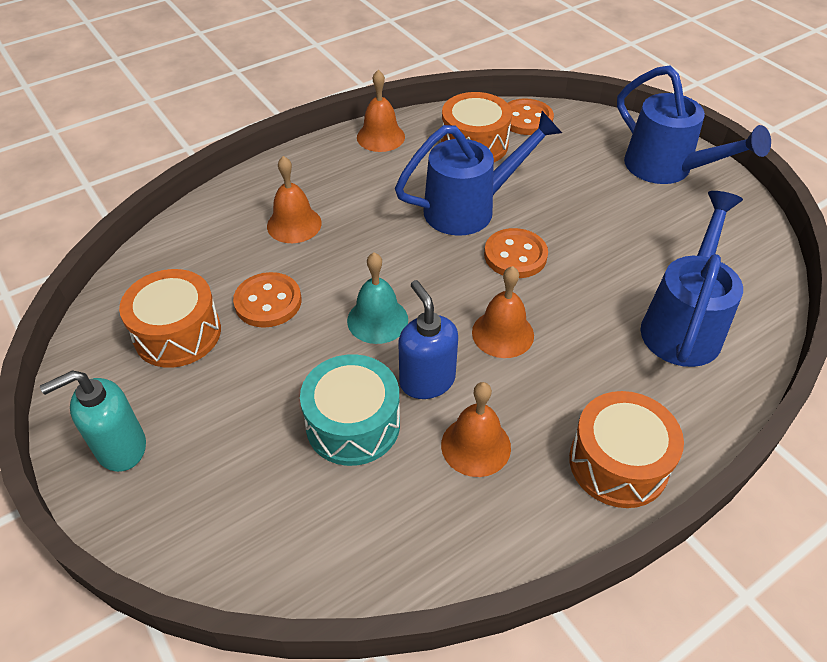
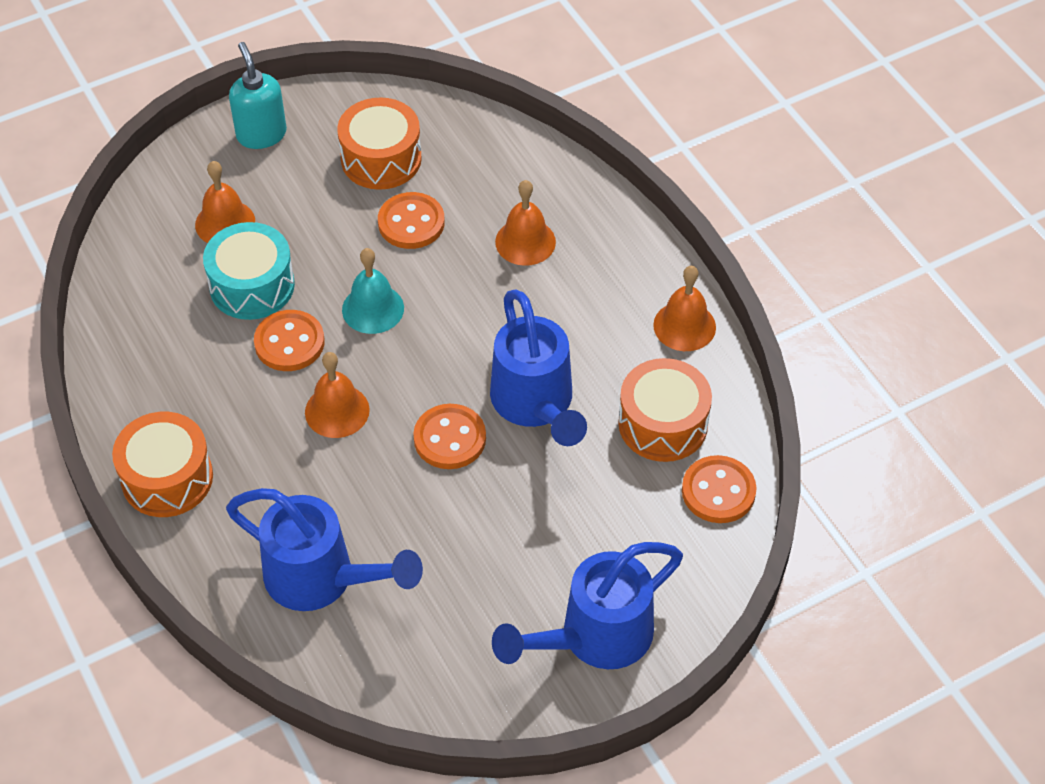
camera: 95 degrees right, 5 degrees up
(427, 380) = (289, 343): blue soap dispenser -> orange button
(476, 446) = (209, 372): orange bell -> orange bell (225, 223)

